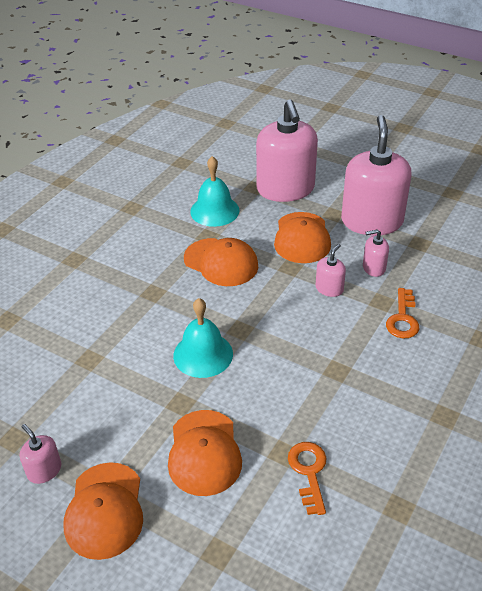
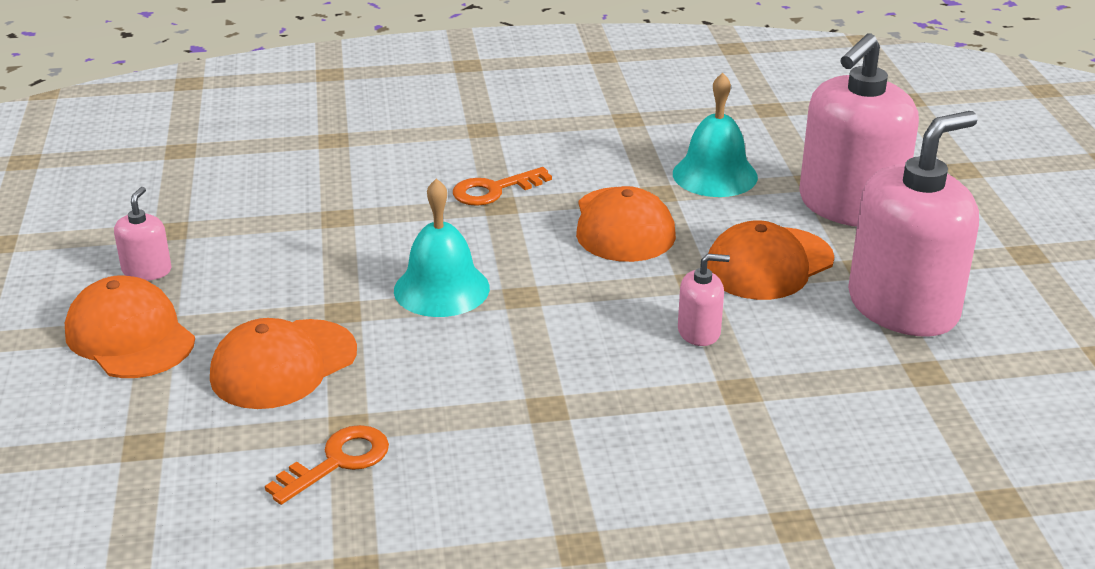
camera: 50 degrees right, 10 degrees down
(105, 510) = (130, 336): orange cap -> orange cap turned 90 degrees clockwise
(373, 268) = (801, 352): pink soap dispenser -> none
(402, 318) = (730, 424): orange key -> orange key (494, 190)

